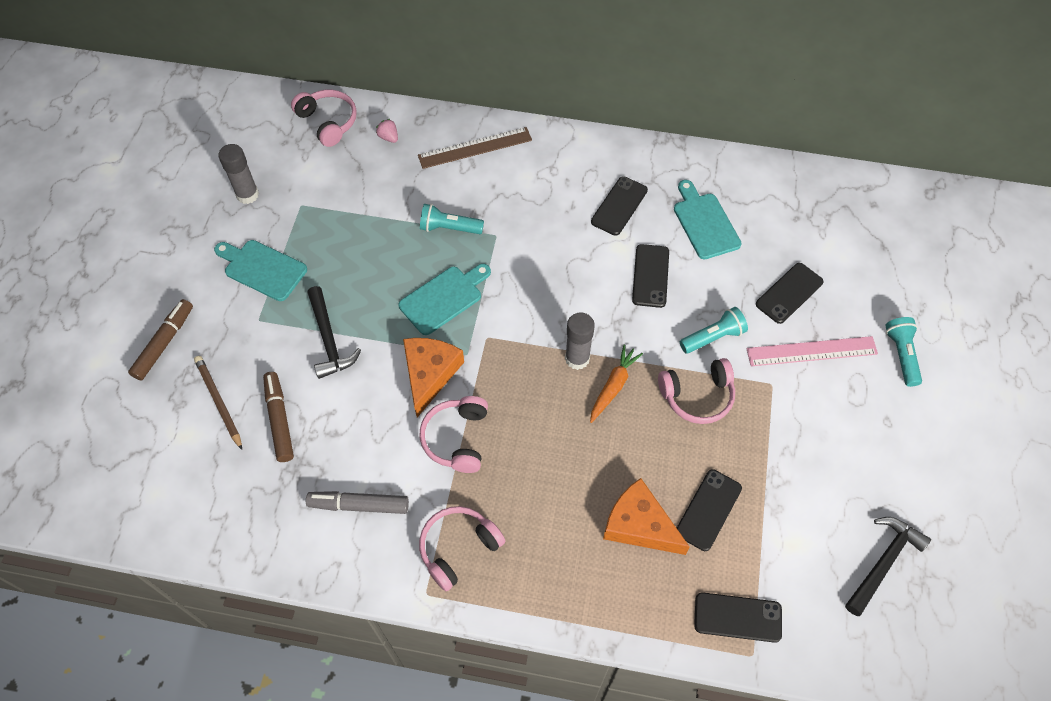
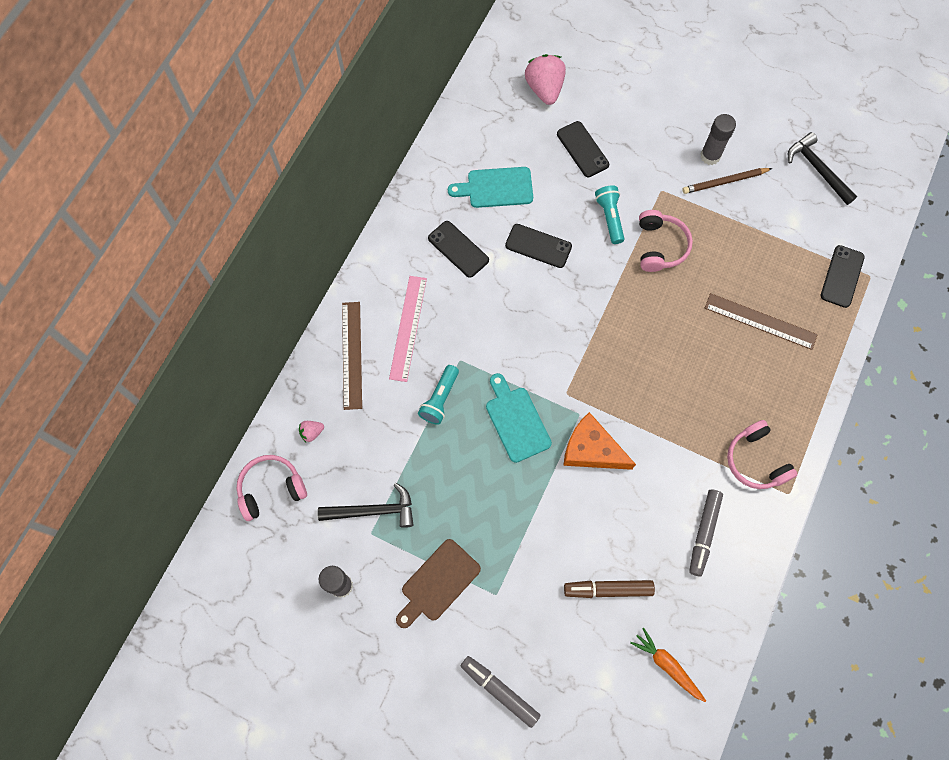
camera: 75 degrees left, 10 degrees up
(164, 343) = (500, 691): brown marker -> grey marker
(219, 402) = (577, 643): brown pencil -> brown pencil (725, 182)
(262, 269) = (438, 583): turquoise cutting board -> brown cutting board
(329, 339) = (535, 531): black hammer -> black hammer (373, 510)
(457, 438) = (659, 440): pink headphones -> none
(577, 358) = (605, 326): grey glue stick -> grey glue stick (710, 156)
(613, 386) = (637, 305): orange carrot -> orange carrot (667, 665)
(639, 525) = (760, 321): orange cheese -> brown ruler
(708, 510) = (757, 269): black phone -> none
(811, 351) = (639, 152): pink ruler -> pink ruler (408, 328)
(849, 241) = (544, 89): none -> pink strawberry
(901, 355) = (656, 94): turquoise flashlight -> none

